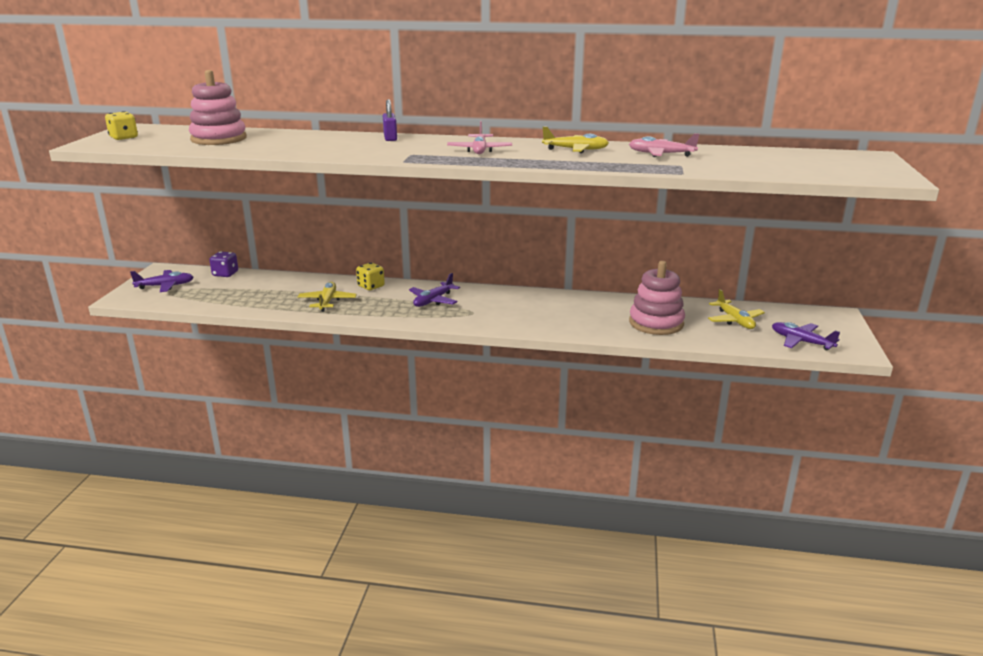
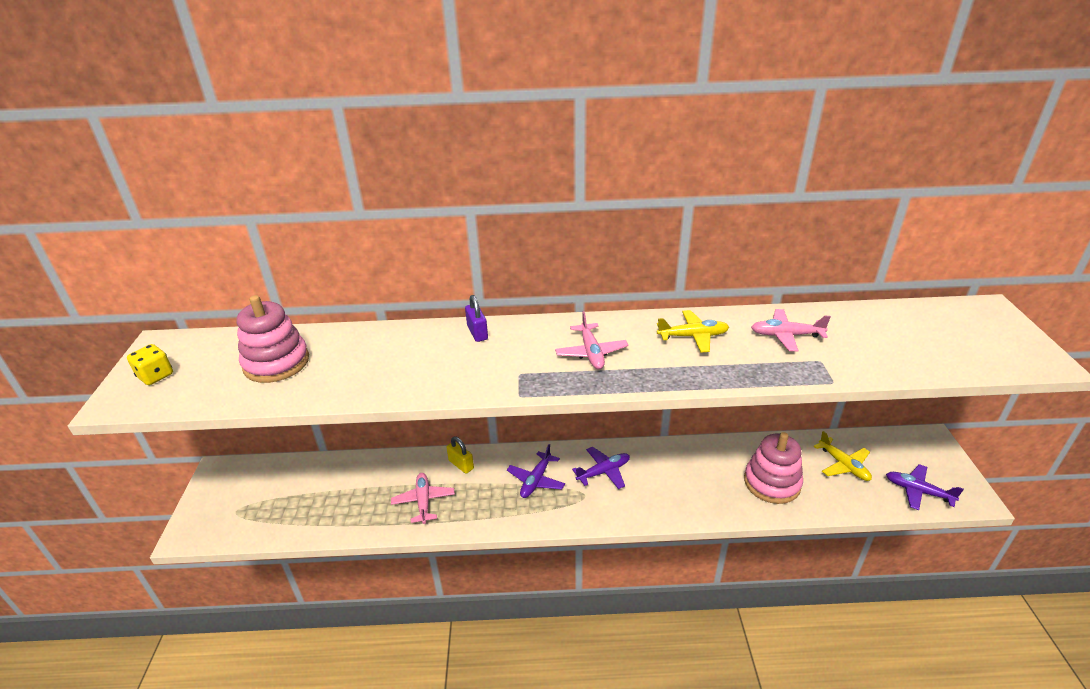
camera: 10 degrees left, 10 degrees up
(165, 286) = (230, 502): purple plane -> purple plane (604, 472)
(225, 274) = (293, 467): purple dice -> none
(327, 301) = (423, 501): yellow plane -> pink plane
(371, 286) = (461, 464): yellow dice -> yellow padlock

